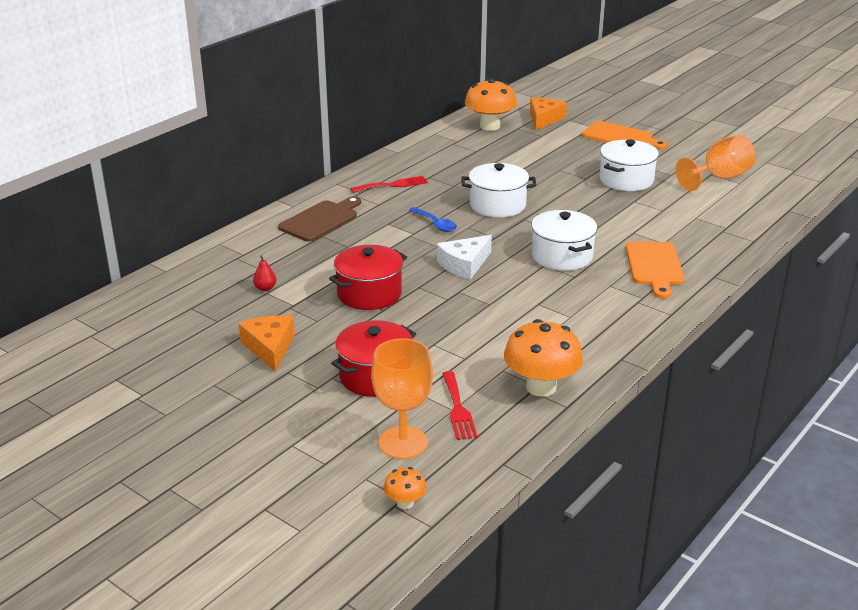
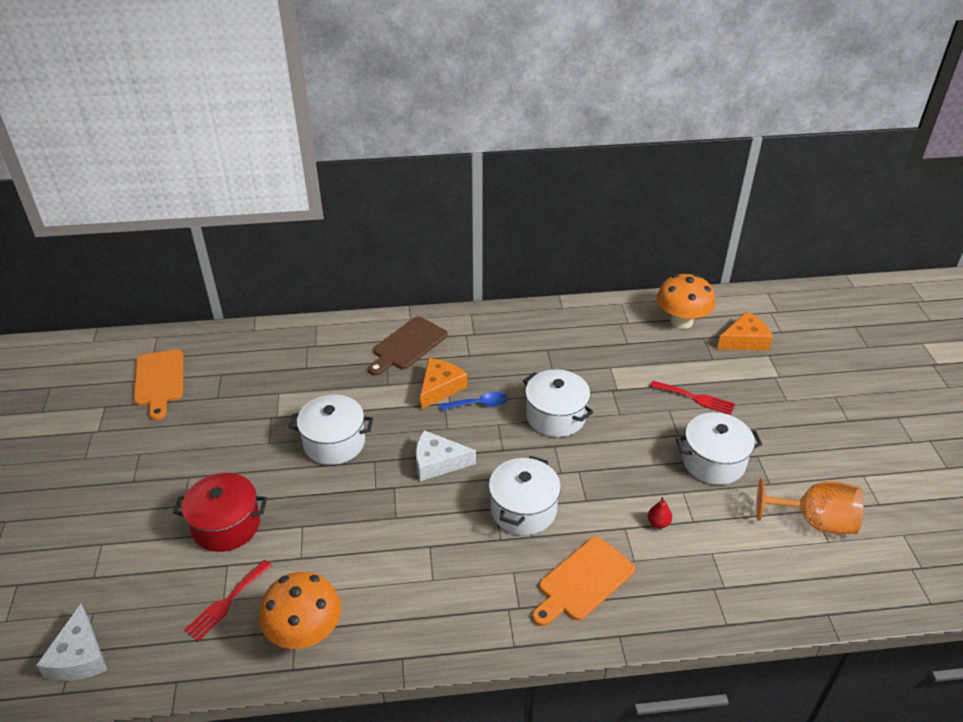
camera: 45 degrees right, 10 degrees up
(265, 288) = (283, 388): red pear -> red pear (658, 523)
(270, 347) = (210, 446): orange cheese -> orange cheese (440, 388)
(321, 220) = (407, 345): brown cutting board -> brown cutting board turned 135 degrees clockwise
(369, 294) = (334, 442): red pot -> white pot
(392, 185) = (507, 341): red fork -> red fork (696, 398)
(403, 442) = (154, 602): orange goblet -> none
(405, 503) = (79, 656): orange mushroom -> white cheese
(435, 224) = (479, 404): blue spoon -> blue spoon turned 105 degrees counterclockwise
(620, 137) = (788, 405): orange cutting board -> orange cutting board (159, 380)

